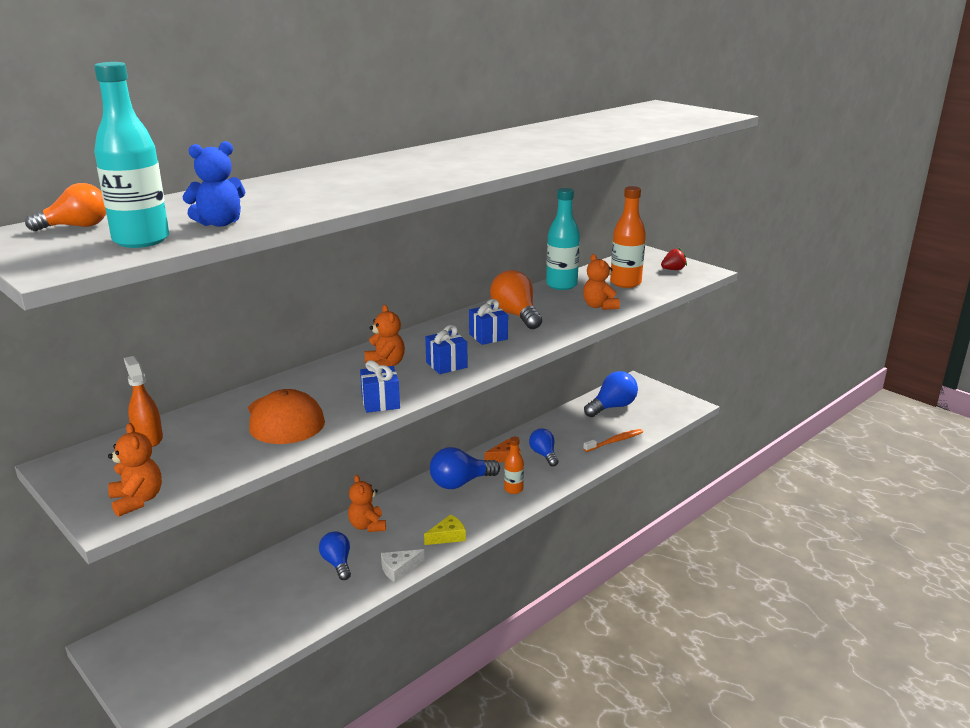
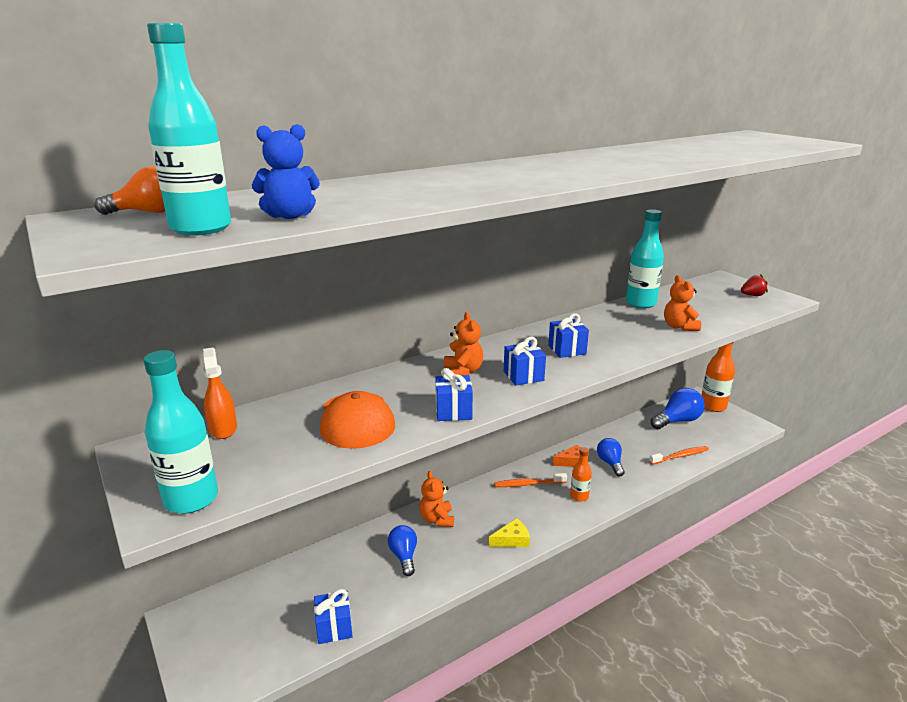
camera: 10 degrees right, 0 degrees up
(137, 500) = (191, 499): orange teddy bear -> turquoise bottle
(275, 634) = (334, 627): none -> blue gift
(399, 569) = (461, 570): white cheese -> none
(460, 483) = (528, 484): blue light bulb -> orange toothbrush
(516, 315) = (595, 330): orange light bulb -> none
(625, 283) = (704, 305): orange bottle -> orange bottle (713, 406)

